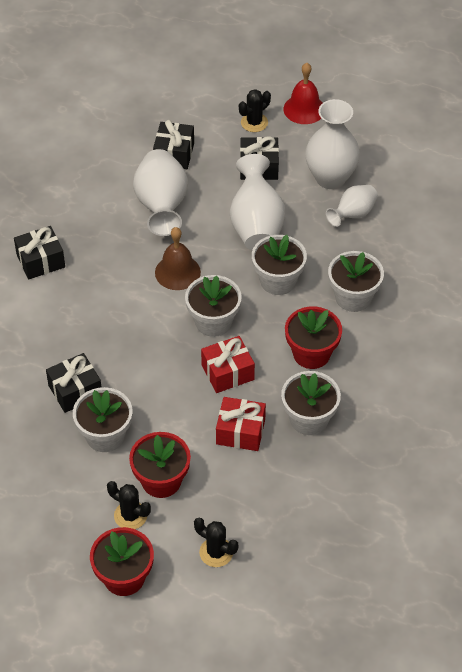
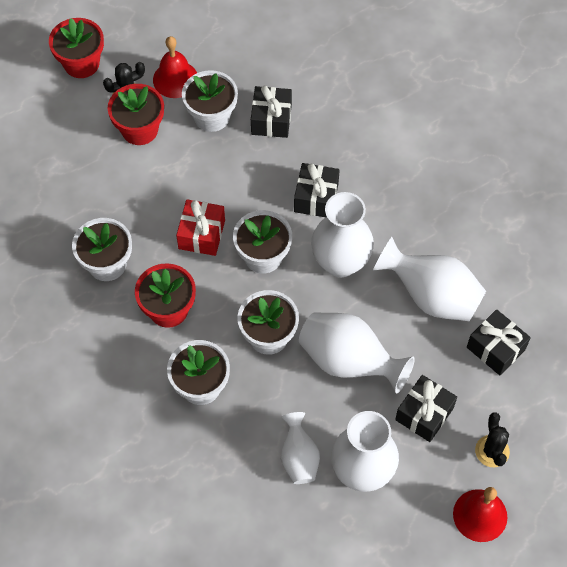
camera: 125 degrees right, 10 degrees up
(41, 261) = (432, 167): black gift -> black gift (316, 197)
(85, 488) = (175, 79): none -> red bell
(177, 272) = (340, 262): brown bell -> white vase
(216, 552) = (49, 129): black cactus -> none
(240, 432) = (137, 208): red gift -> none

